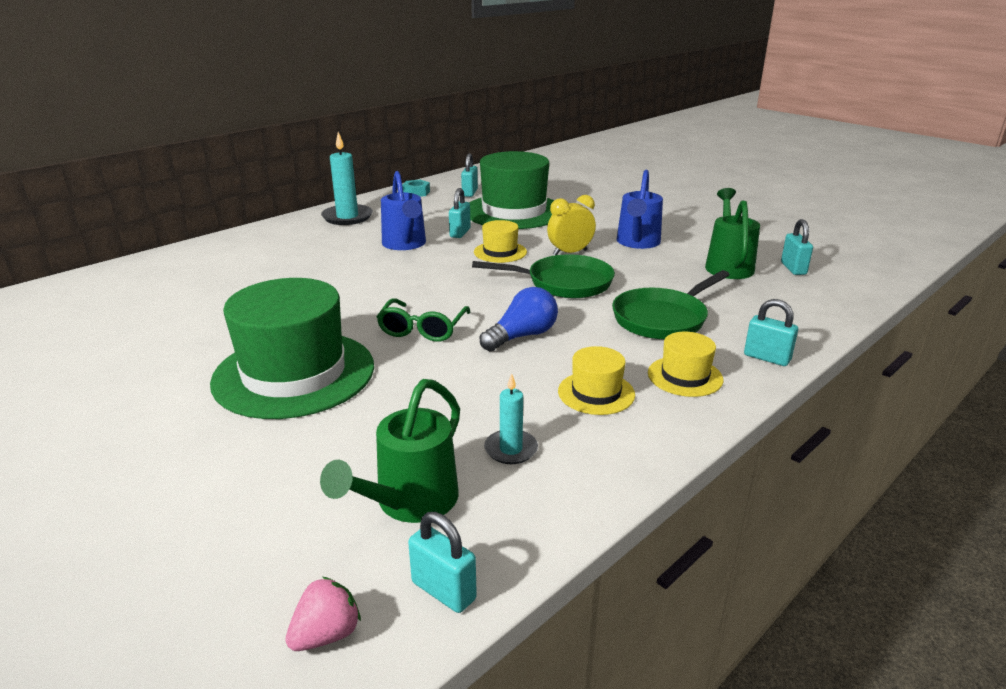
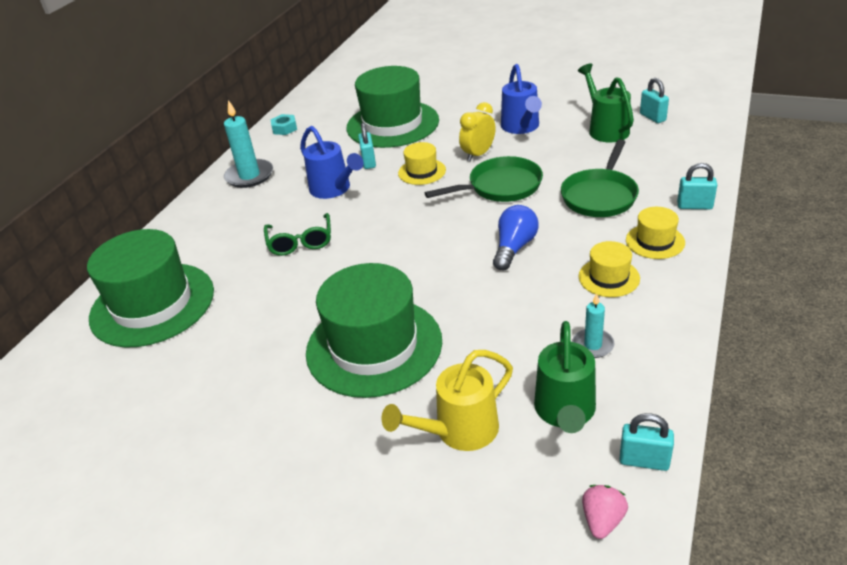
camera: 20 degrees left, 10 degrees up
(160, 283) = (152, 304): none -> green hat
(283, 477) = (459, 431): none -> yellow watering can
(422, 329) = (433, 269): green glasses -> green glasses (300, 242)
(469, 193) = (334, 114): turquoise padlock -> none

